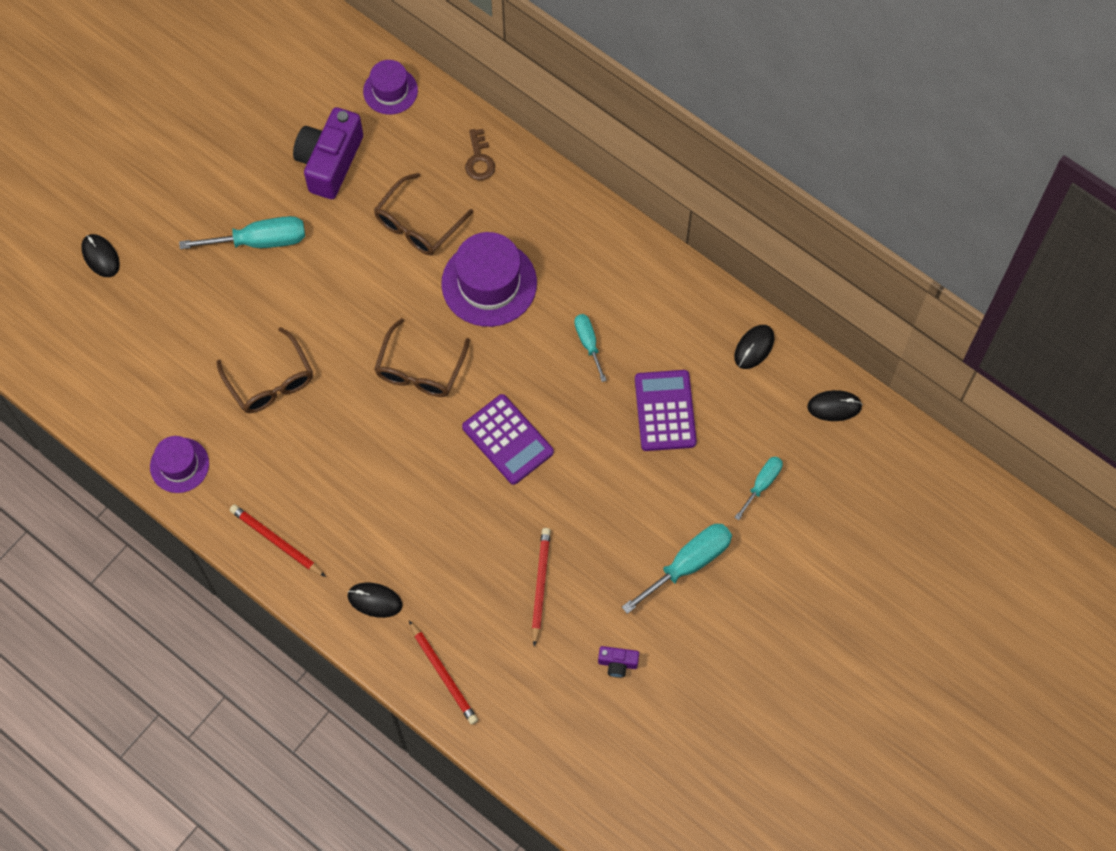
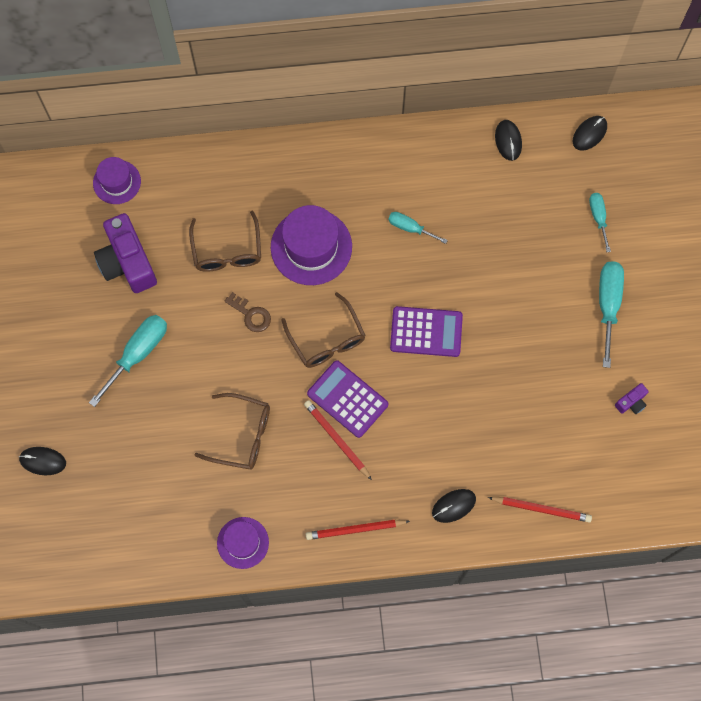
camera: 45 degrees left, 5 degrees up
(479, 160) = (221, 175): brown key -> brown key (251, 315)
(540, 585) = (539, 400): red pencil -> red pencil (336, 439)
(665, 411) = (498, 227): purple calculator -> purple calculator (347, 399)

